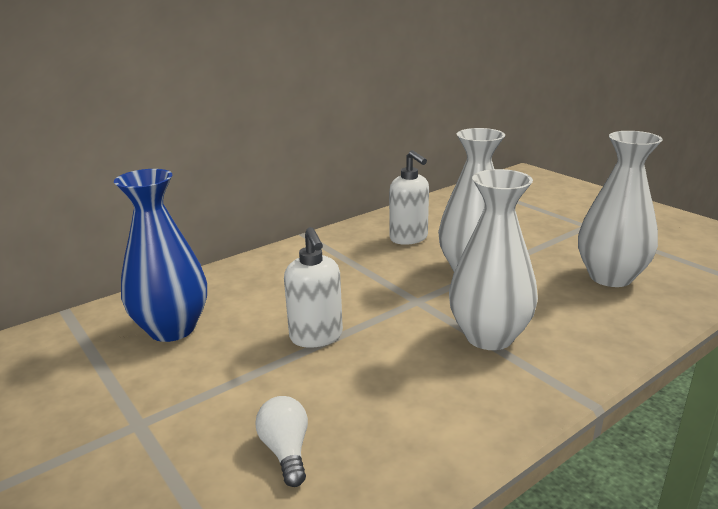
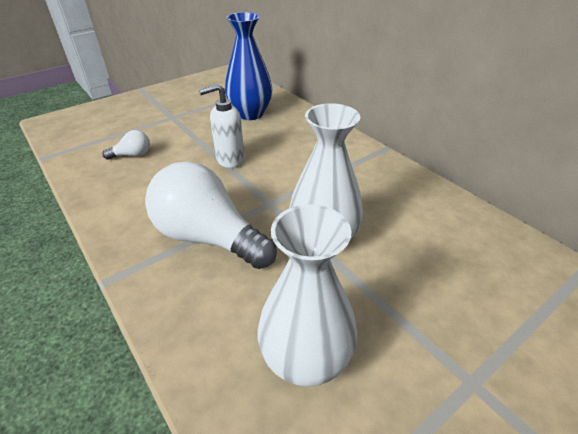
camera: 90 degrees right, 15 degrees up
(409, 238) = (389, 204): white soap dispenser -> none
(489, 336) = (208, 237): white vase -> white light bulb

